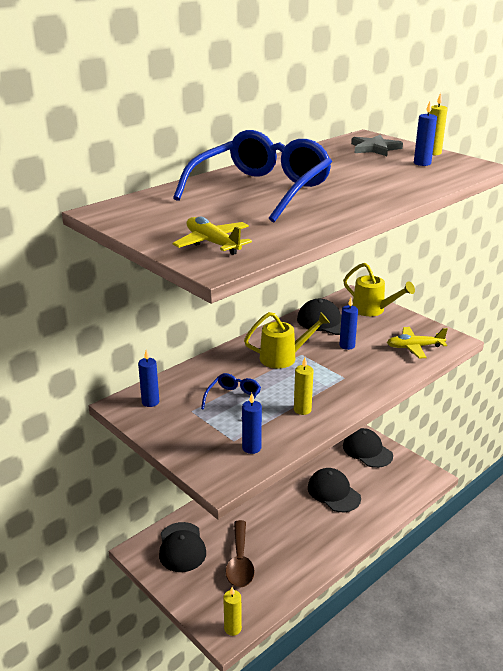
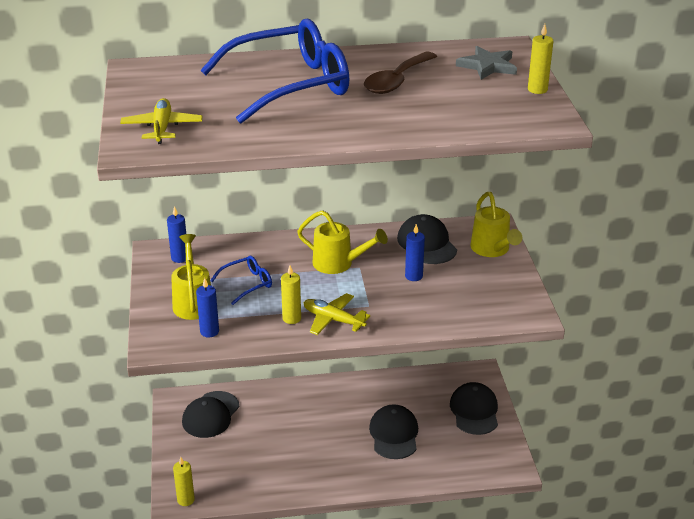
camera: 35 degrees right, 5 degrees up
(207, 431) = (193, 302): none -> yellow watering can
(240, 562) = (245, 451): brown spoon -> brown spoon (396, 81)
(414, 347) = (479, 305): yellow plane -> yellow plane (333, 320)
(422, 163) = (499, 99): blue candle -> none

